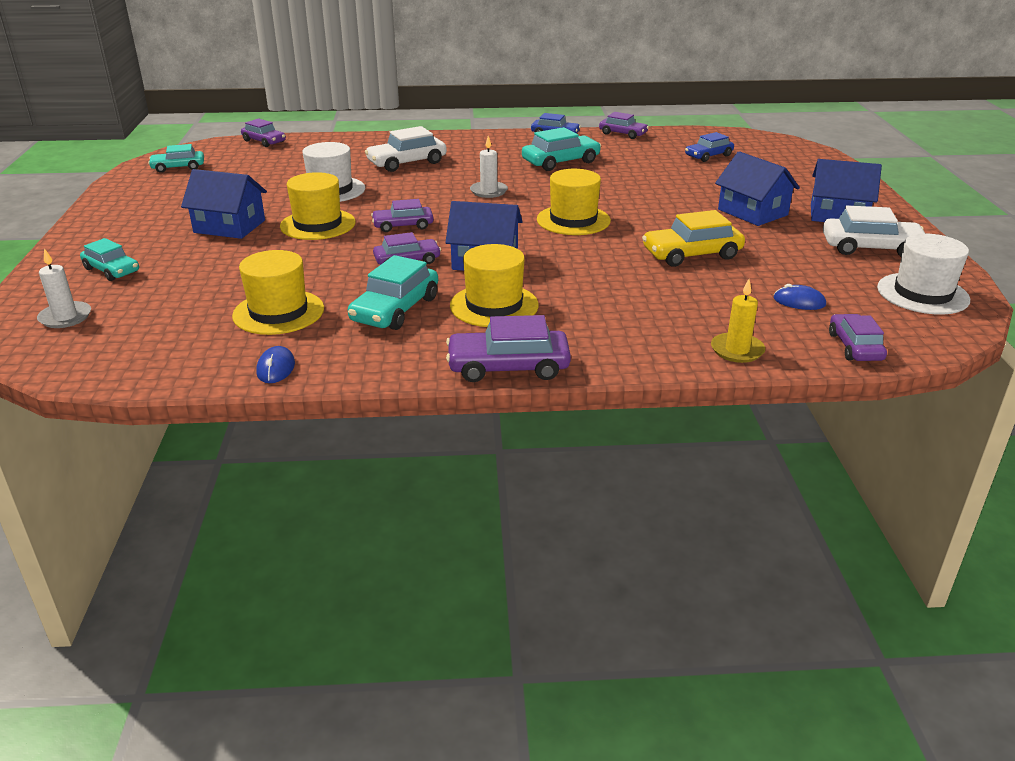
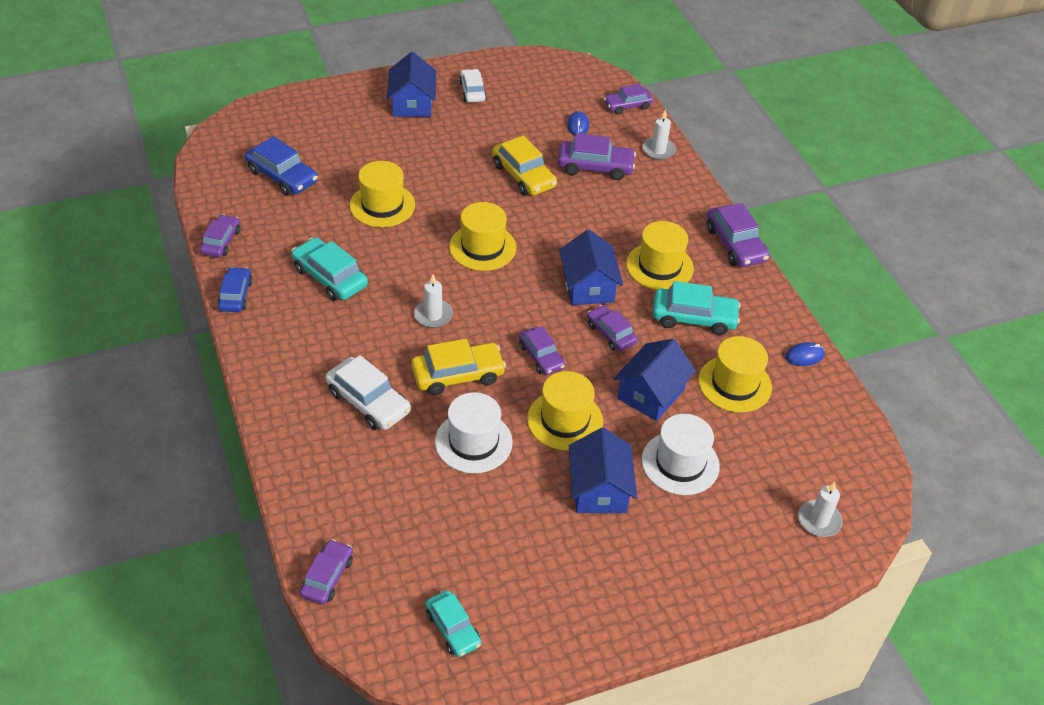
camera: 110 degrees left, 15 degrees up
(111, 270) = (730, 537): turquoise car -> none
(409, 192) = (458, 375): none -> yellow car
(655, 187) = (382, 205): none -> yellow hat
(703, 298) = (595, 167): none -> purple car
(708, 156) = (282, 176): blue car -> blue car, size x1.51
(737, 350) = (658, 150): yellow candle -> white candle
(752, 212) = (424, 147): blue house -> blue house (651, 393)
(871, 248) = (472, 91): white car -> white car, size x0.66
(922, 293) = (539, 75): white hat -> white hat (680, 463)

